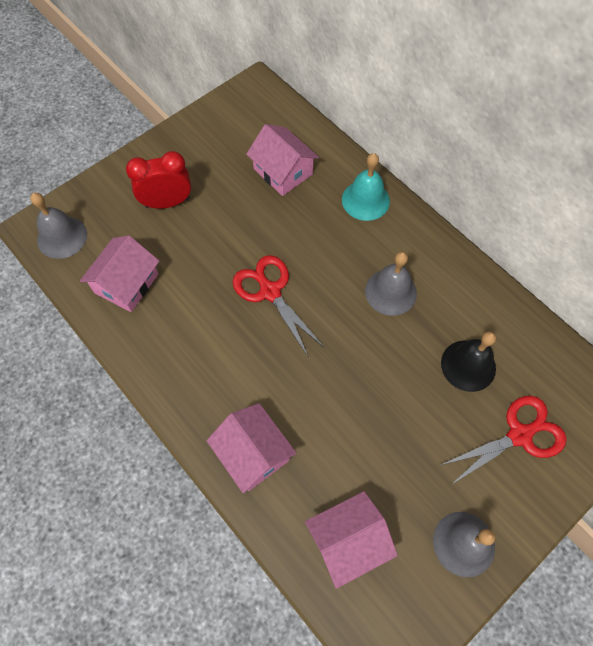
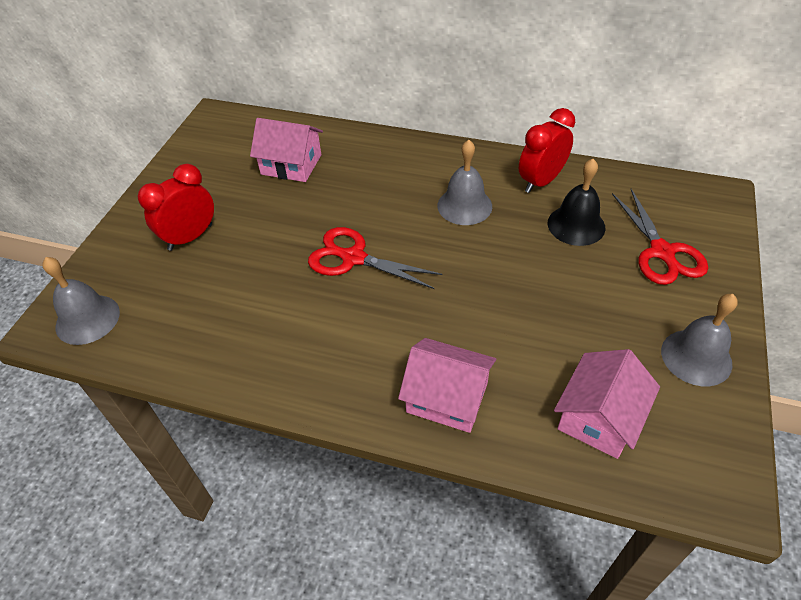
camera: 30 degrees left, 15 degrees down
(127, 283) = (195, 323): pink house -> none
(365, 200) = (385, 152): turquoise bell -> none
(473, 304) = (541, 181): none -> red clock
(519, 435) = (662, 252): red scissors -> red scissors turned 135 degrees clockwise

